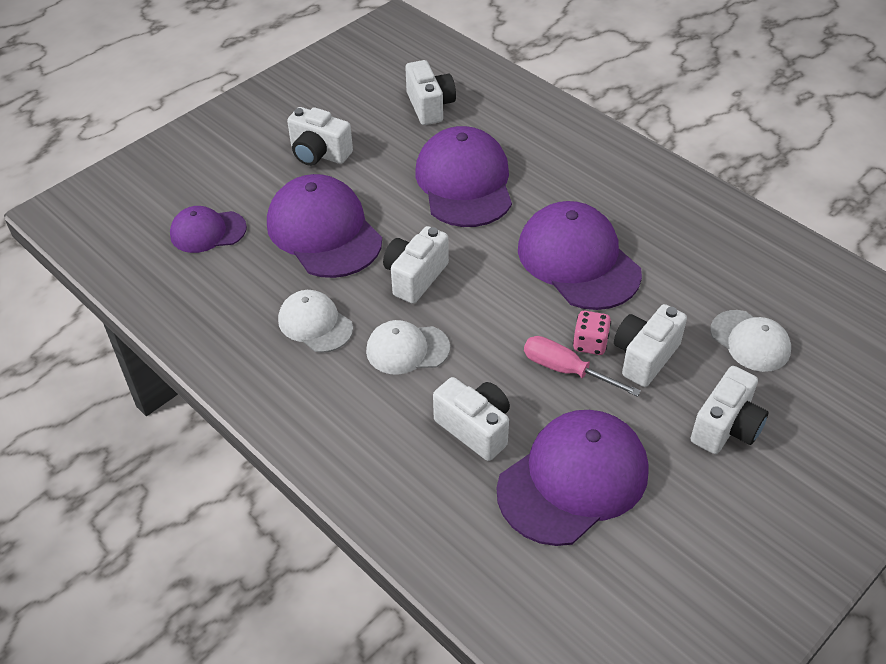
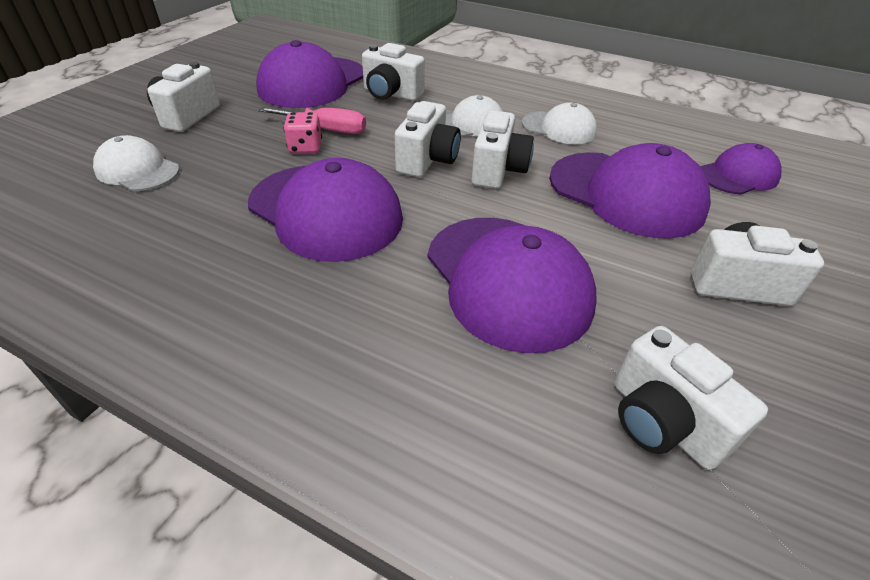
camera: 160 degrees right, 5 degrees down
(644, 357) = (252, 146): white camera -> white camera (427, 160)

